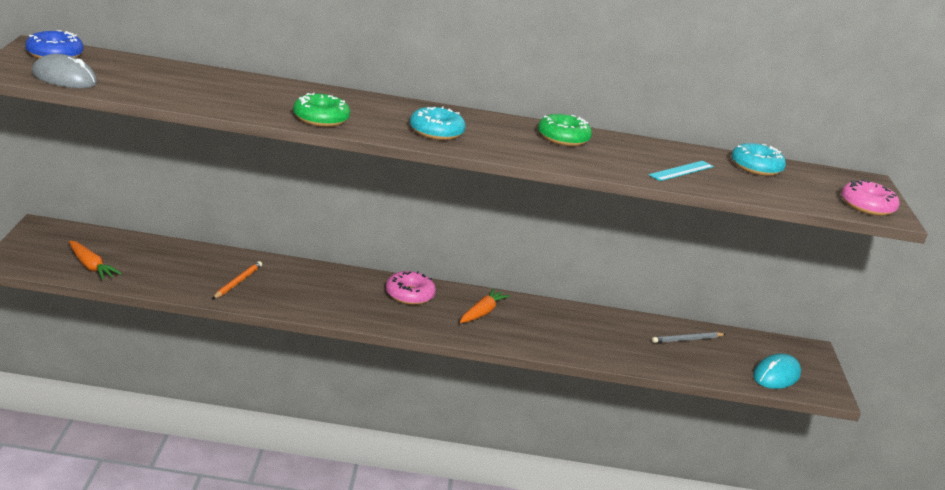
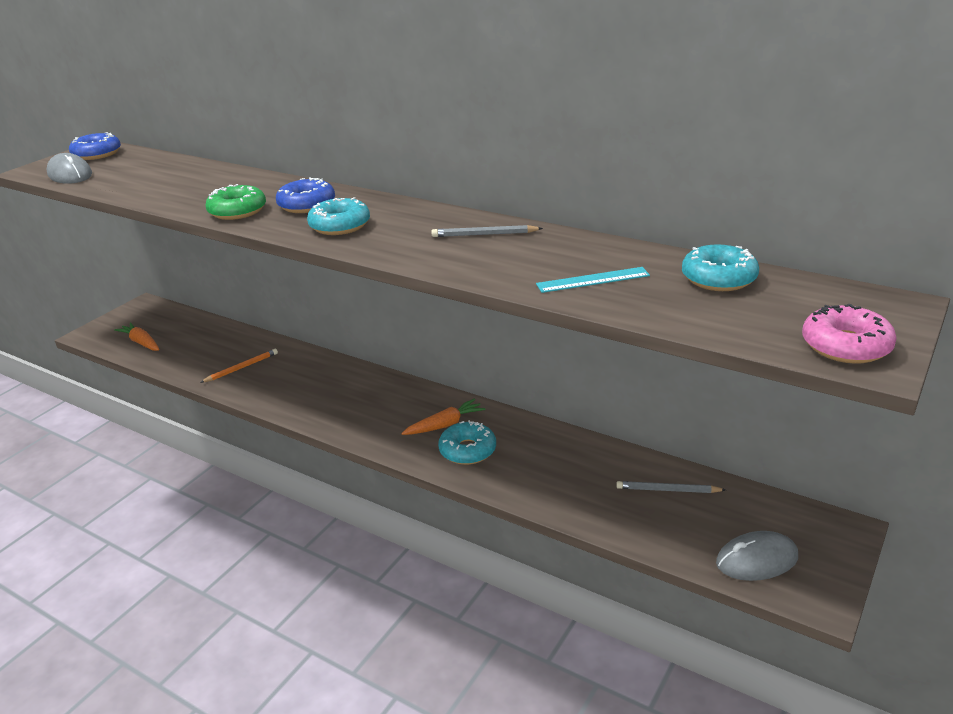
camera: 35 degrees right, 5 degrees up
(91, 266) = (141, 342): orange carrot -> orange carrot turned 150 degrees clockwise
(378, 113) = (307, 205): none -> blue donut
(409, 295) = (387, 396): pink donut -> none
(520, 330) = (467, 450): none -> turquoise donut
(563, 138) = (484, 234): green donut -> grey pencil
(776, 375) = (756, 560): turquoise mouse -> grey mouse

